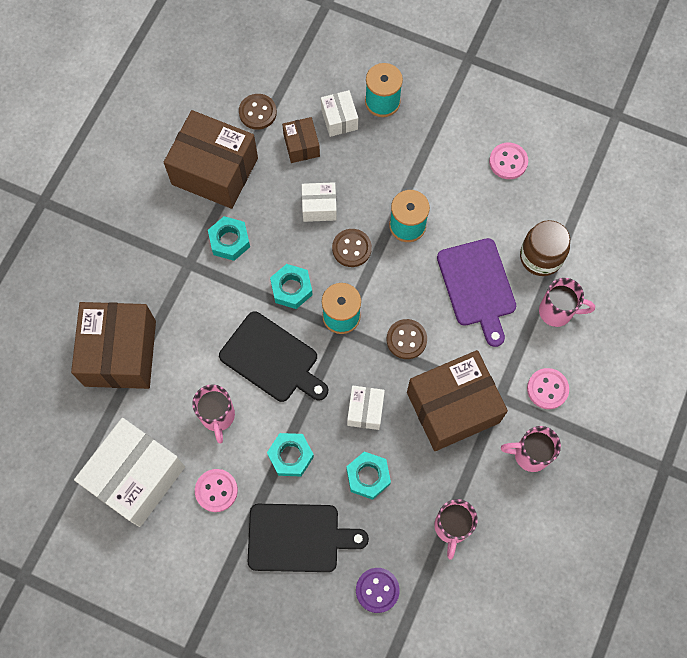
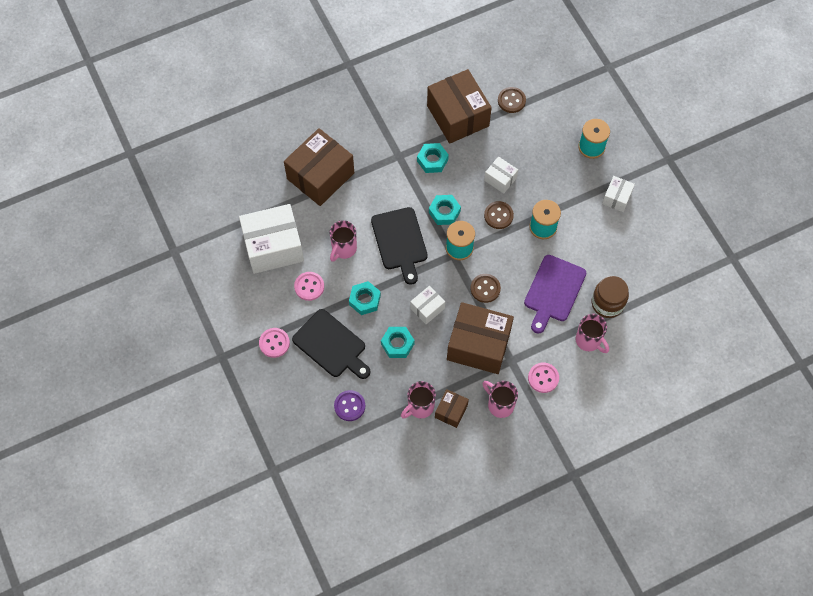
camera: 40 degrees right, 5 degrees down
(301, 145) = (520, 137): brown box -> brown box (451, 411)
(339, 119) = (556, 138): white box -> white box (617, 198)
(508, 162) = (637, 236): pink button -> pink button (274, 343)

